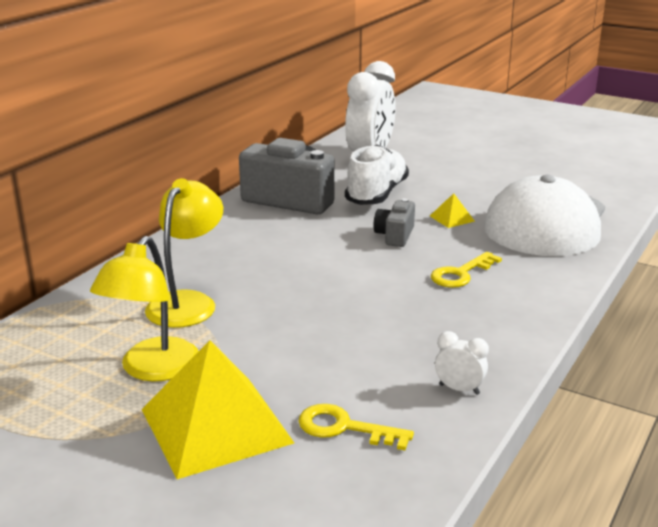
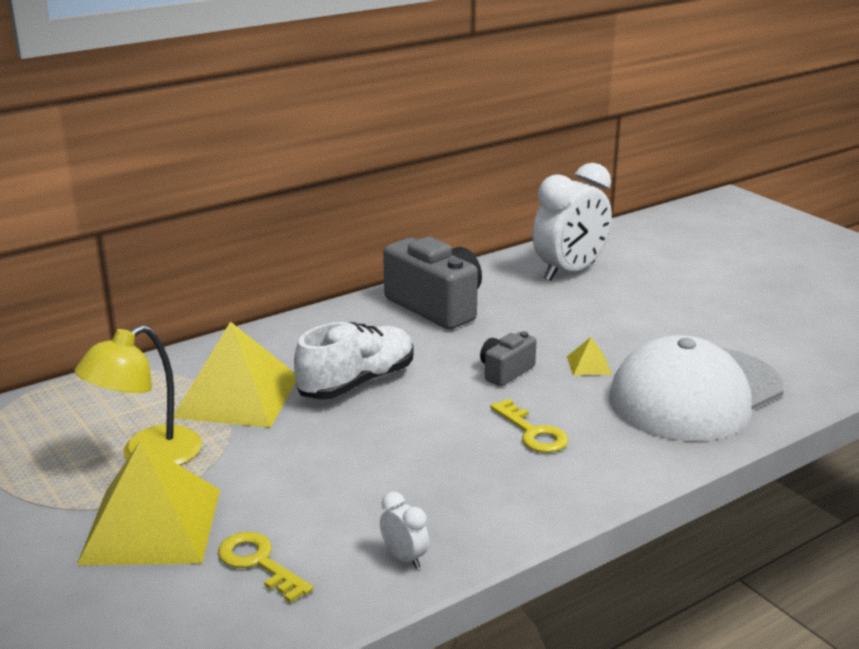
camera: 25 degrees right, 0 degrees up
(187, 302) = (237, 396): yellow lamp -> yellow pyramid
(377, 194) = (533, 319): white shoe -> white shoe (357, 383)
(461, 274) = (533, 432): yellow key -> yellow key turned 105 degrees counterclockwise

